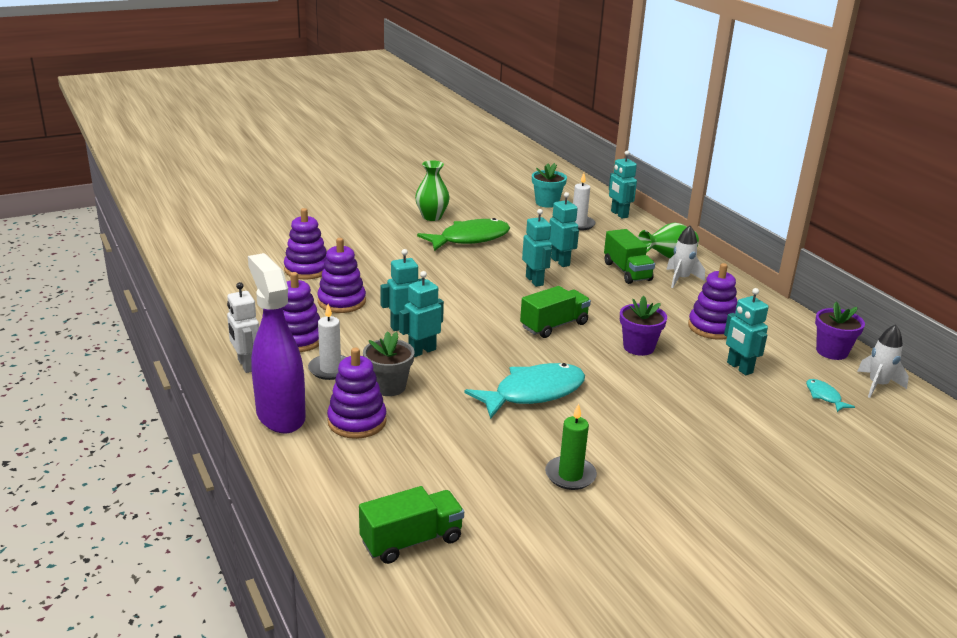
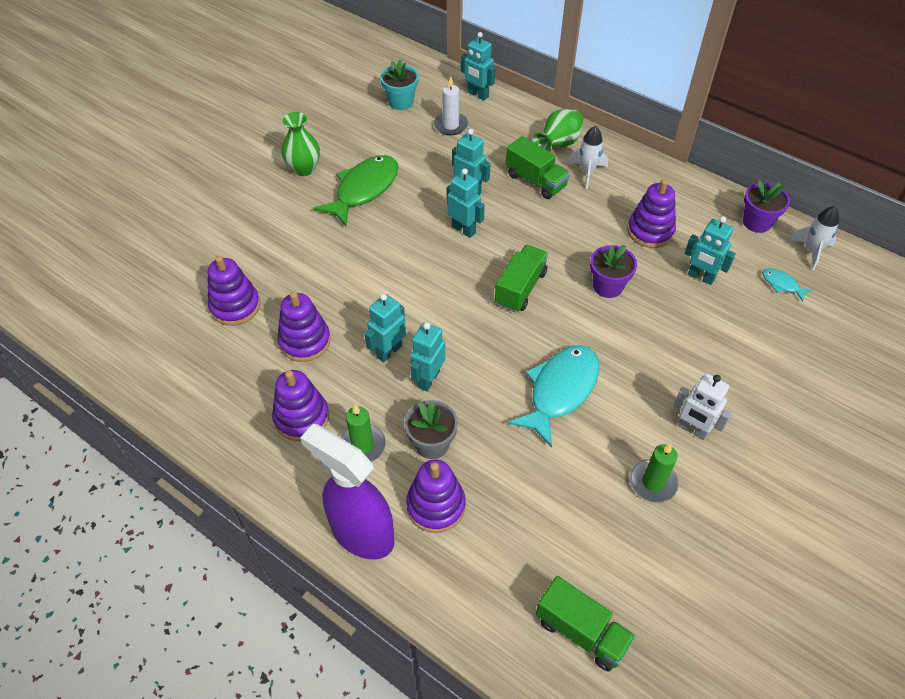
camera: 25 degrees left, 25 degrees up
(246, 365) = (278, 479): white robot -> white robot (692, 429)
(330, 369) = (362, 445): white candle -> green candle
(411, 541) = (581, 631): green truck -> green truck turned 90 degrees clockwise

